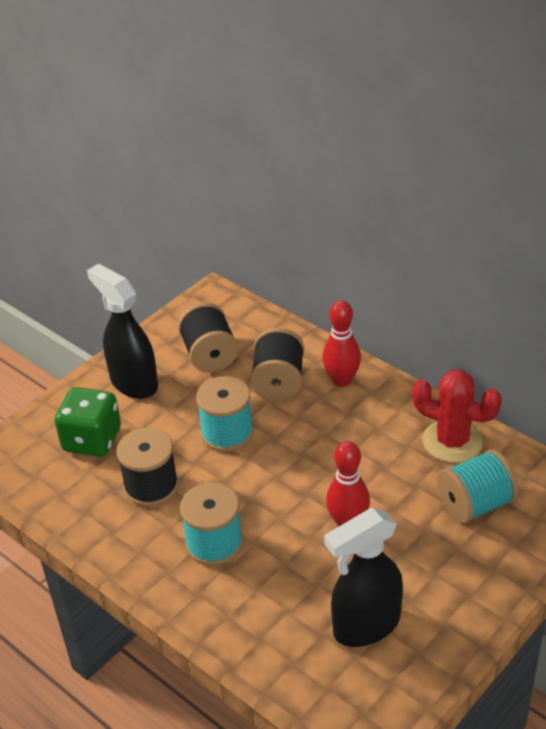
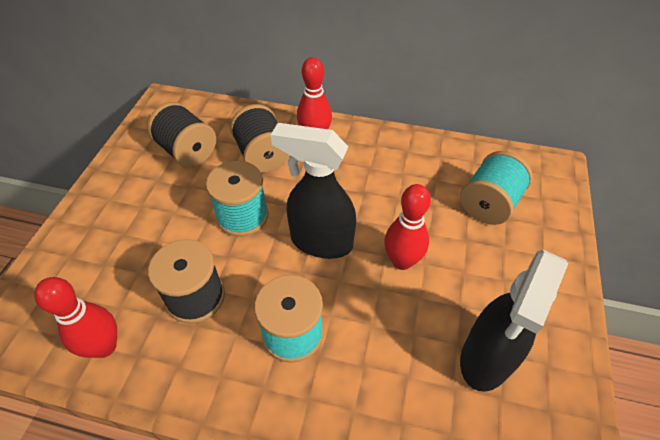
camera: 30 degrees left, 10 degrees up
(64, 497) = (104, 346): none -> red bowling pin
(92, 440) = (108, 271): green dice -> none
(133, 383) = (126, 199): black spray bottle -> black spray bottle (320, 242)
(452, 441) = (434, 158): red cactus -> none

